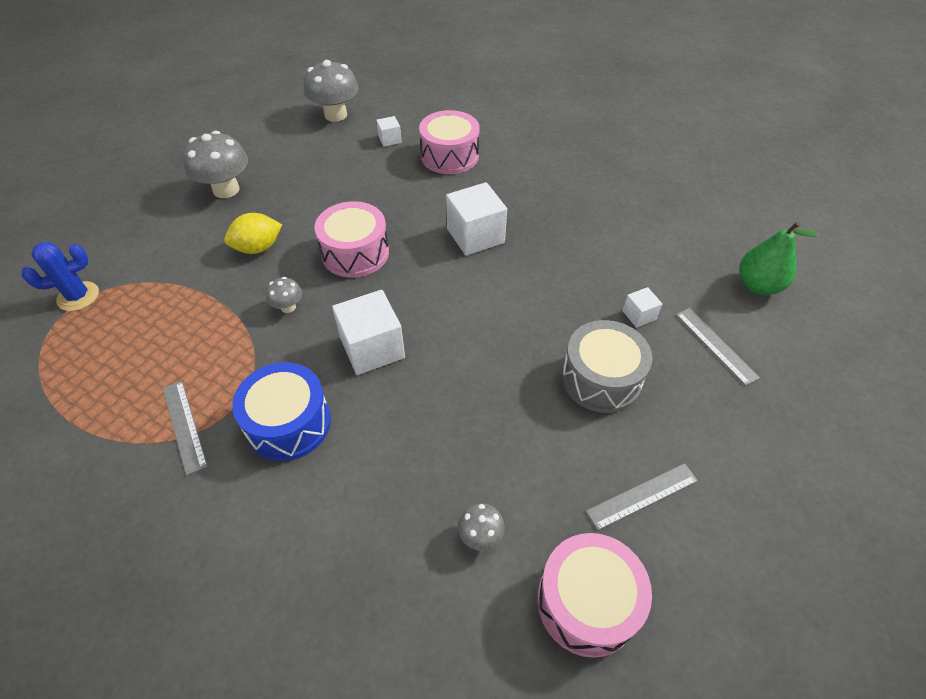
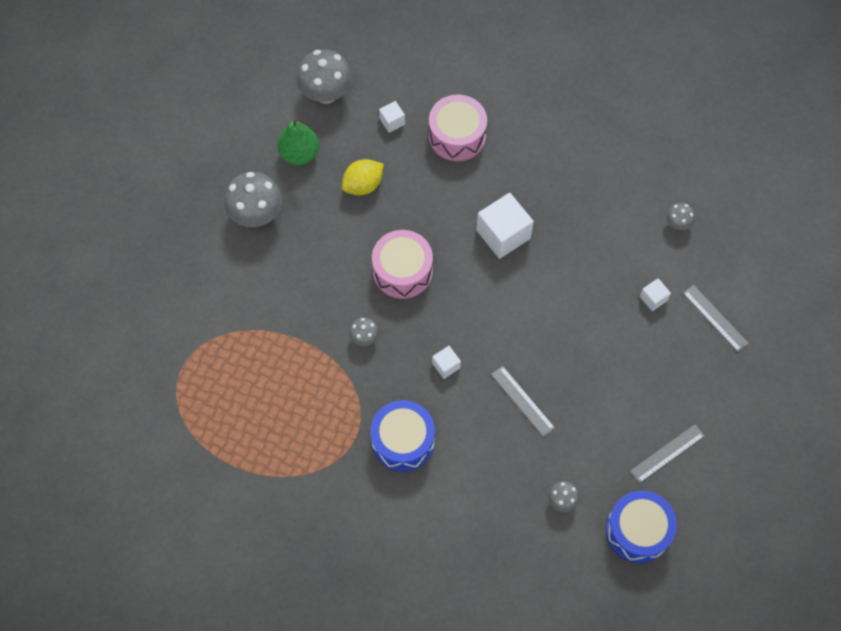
camera: 10 degrees left, 15 degrees up
(78, 296) = (182, 356): blue cactus -> none
(184, 426) = (325, 456): grey ruler -> grey ruler (522, 401)
(258, 248) = (314, 279): yellow lemon -> yellow lemon (363, 185)
(372, 348) = (446, 365): white cube -> white cube, size x0.50
(587, 602) = (637, 531): pink drum -> blue drum
(601, 378) = (629, 364): grey drum -> none
(673, 250) = (677, 223): none -> grey mushroom
(758, 286) = (749, 252): green pear -> green pear (299, 154)

